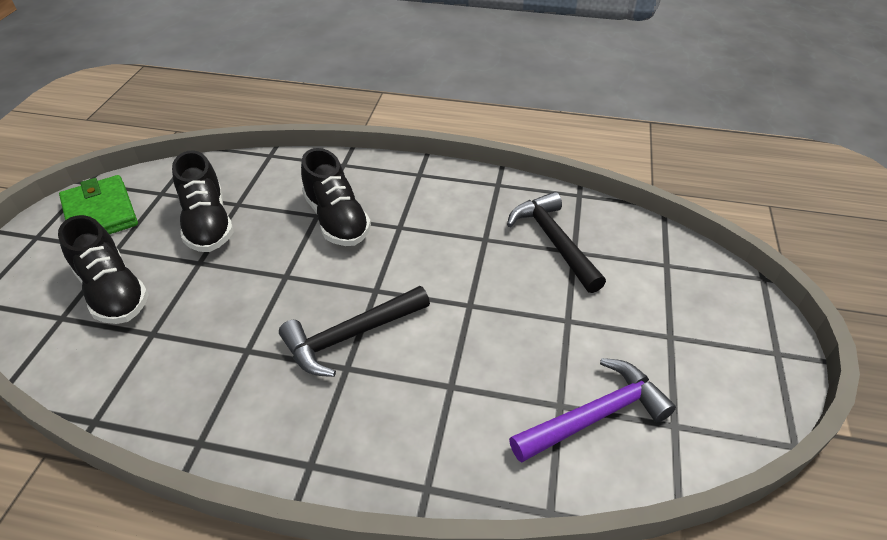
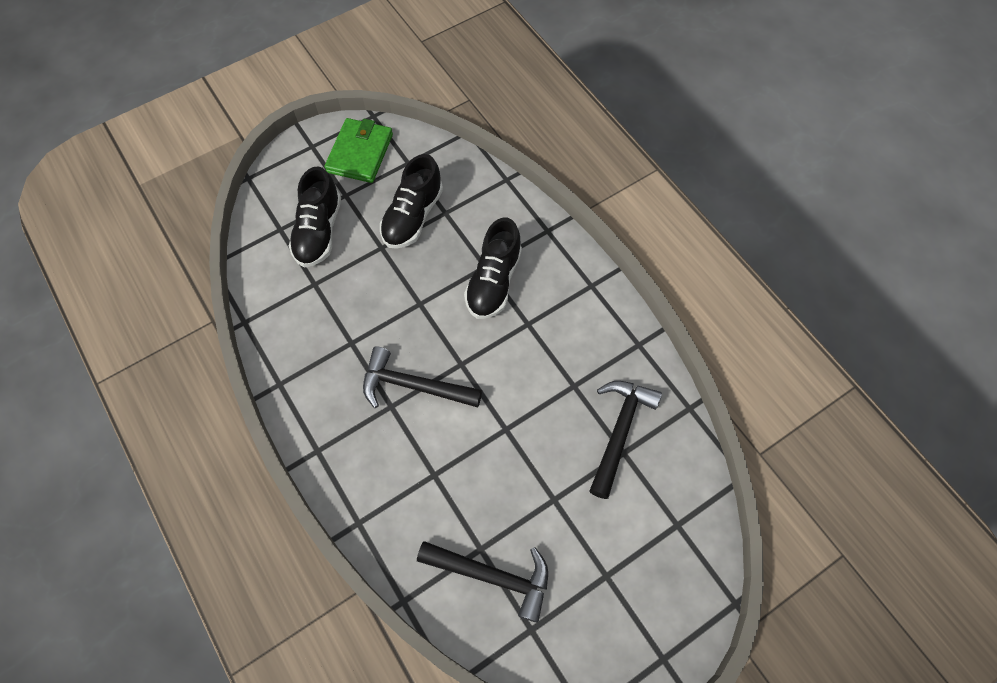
camera: 45 degrees right, 20 degrees up
(595, 416) = (492, 576): purple hammer -> black hammer

